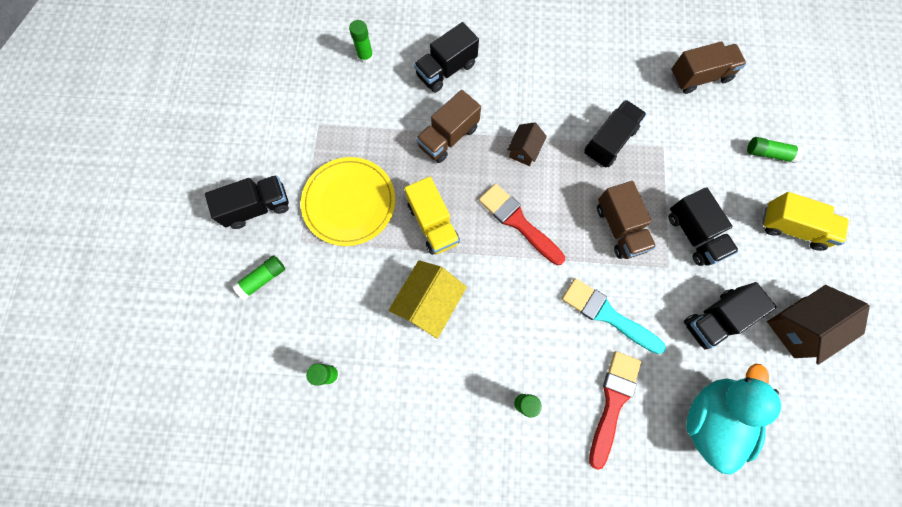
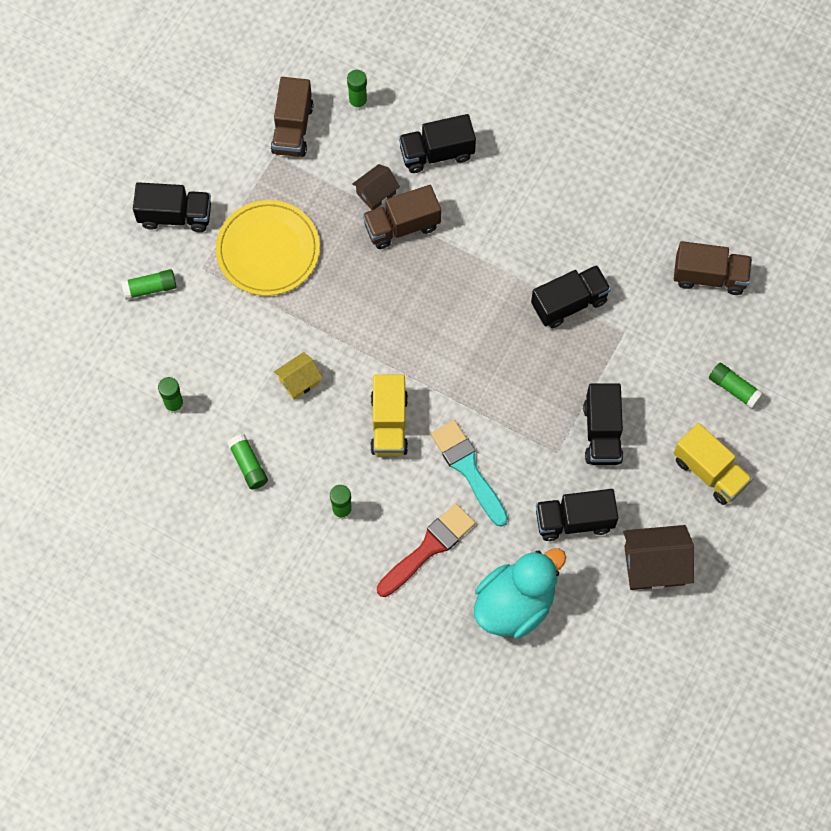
camera: 25 degrees right, 5 degrees down
(421, 400) = (248, 465): none -> green glue stick
(429, 303) = (299, 381): yellow house -> yellow house, size x0.59
(433, 224) = (341, 307): yellow truck -> yellow truck (389, 424)
(518, 222) = (428, 343): red brush -> none
(524, 150) = (474, 274): brown house -> brown house (376, 193)
(620, 228) = (529, 393): brown truck -> brown truck (292, 128)

